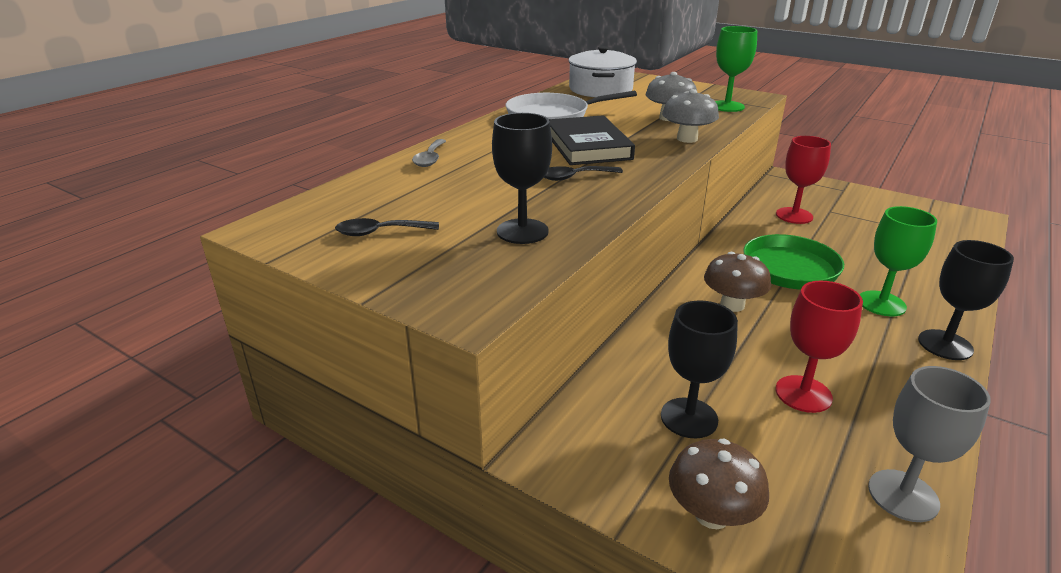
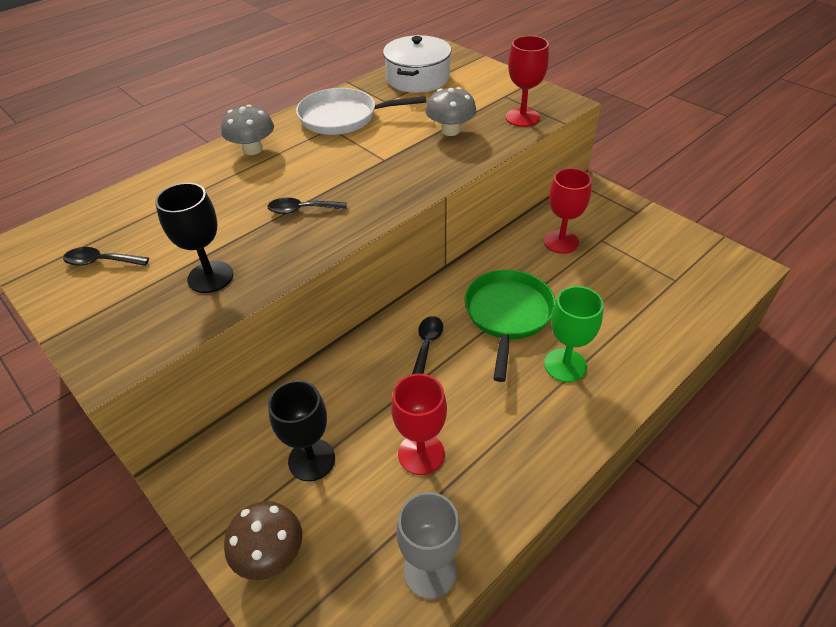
camera: 15 degrees right, 15 degrees up
(430, 158) = (198, 169): grey spoon -> none
(587, 146) = (344, 166): black book -> none
(687, 139) = (444, 165): grey mushroom -> grey mushroom (253, 149)
(727, 106) = (522, 117): green goblet -> red goblet
(732, 305) = (427, 344): brown mushroom -> black spoon
(945, 345) = (588, 423): black goblet -> none

